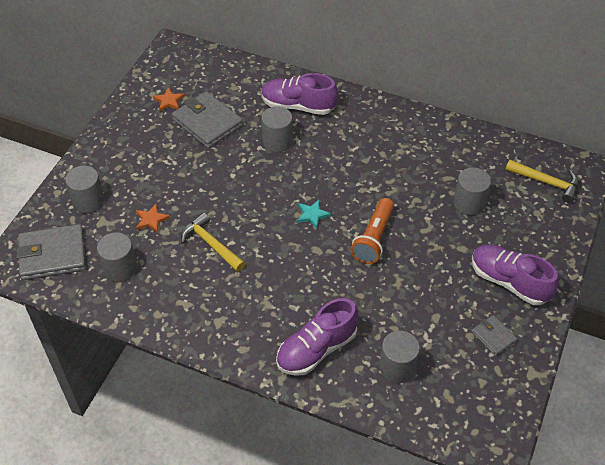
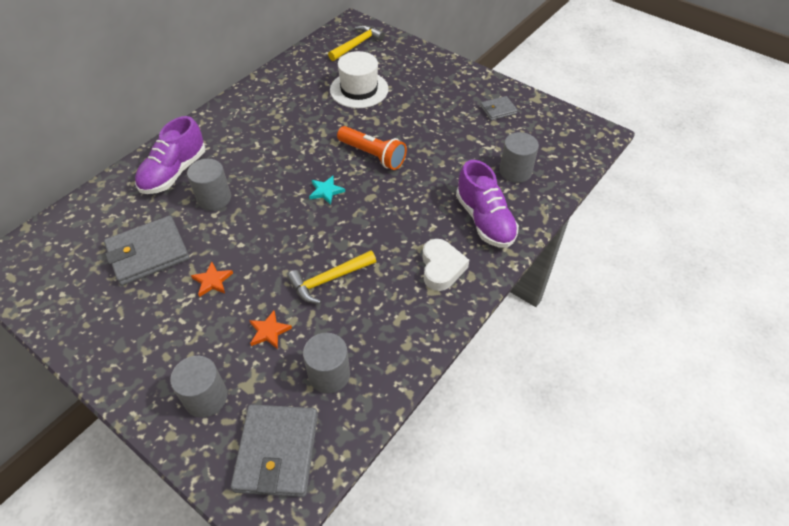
camera: 75 degrees left, 0 degrees up
(169, 101) = (88, 285): orange star -> orange star (212, 281)
(246, 324) = (441, 268): none -> white heart
(469, 203) = (359, 89): grey cylinder -> white hat
(509, 282) = (448, 88): purple shoe -> none

